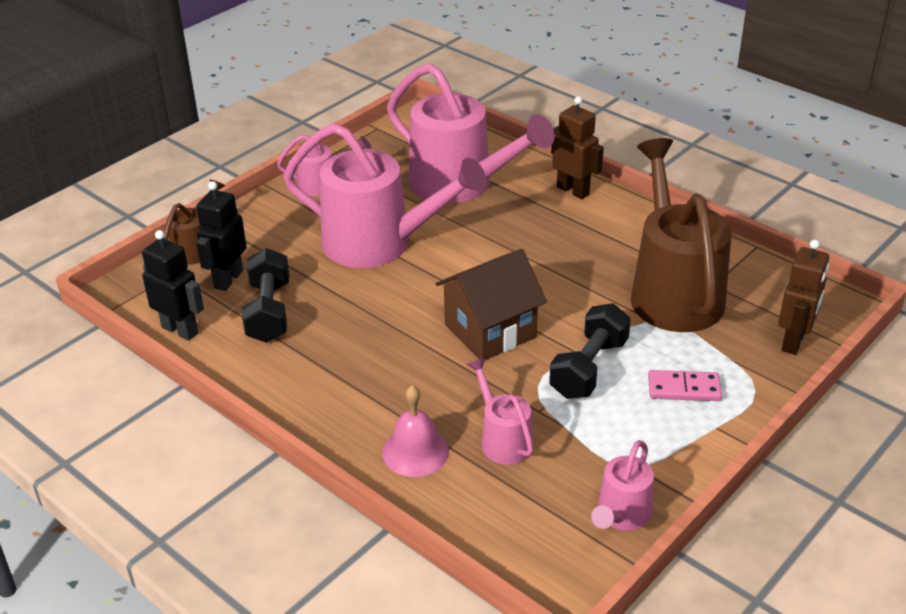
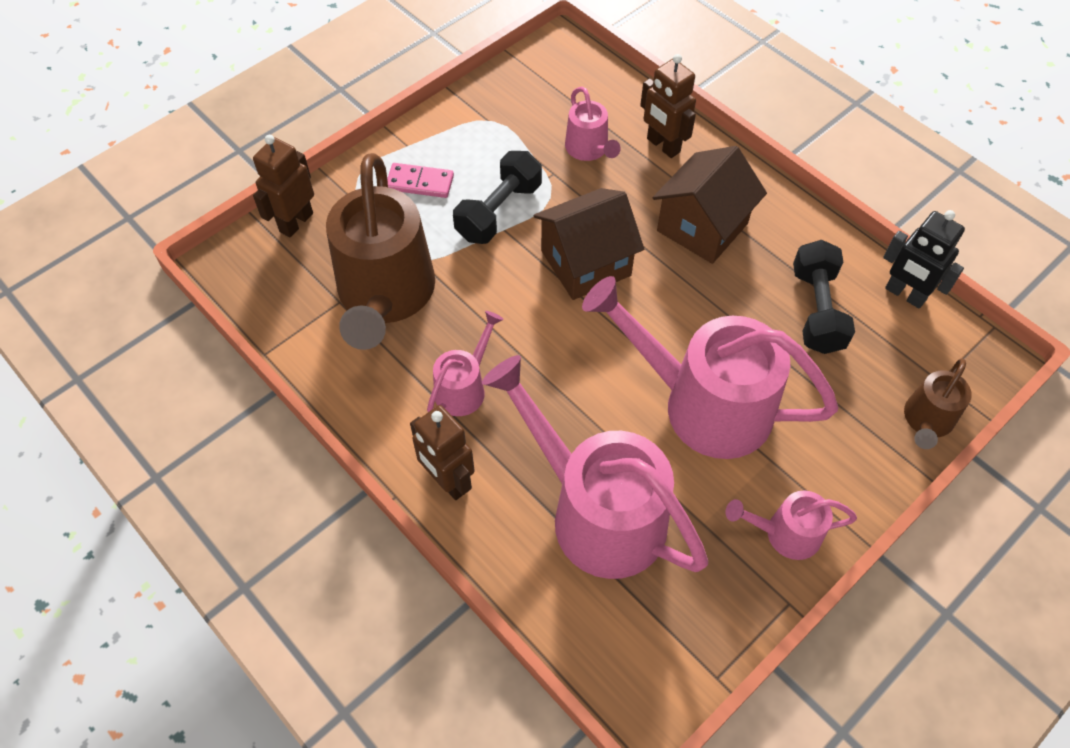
camera: 175 degrees left, 20 degrees up
(228, 279) = (873, 363): black robot -> none
(373, 371) = (702, 227): none -> brown house
(415, 451) = (663, 145): pink bell -> brown robot
(621, 516) = (509, 83): pink watering can -> pink watering can (464, 387)

